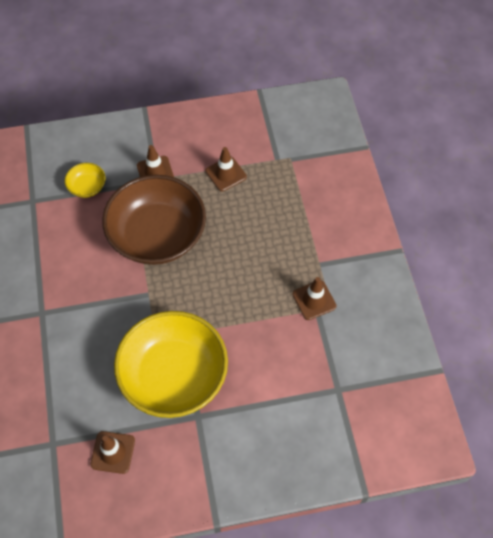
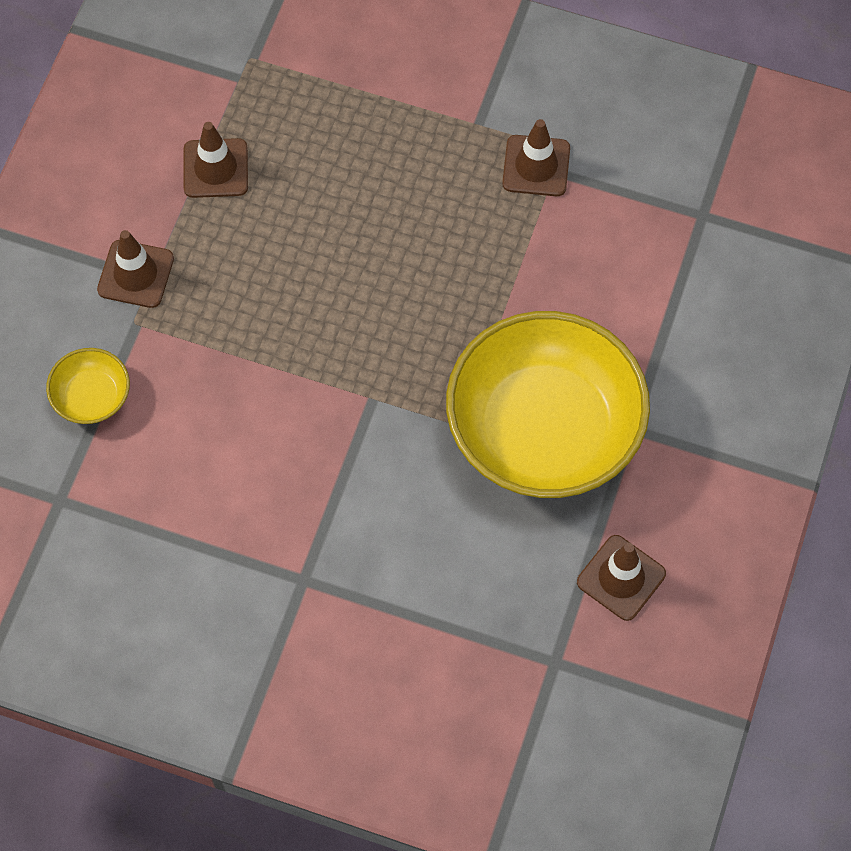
camera: 60 degrees left, 5 degrees up
(157, 235) = (268, 331): brown bowl -> none

